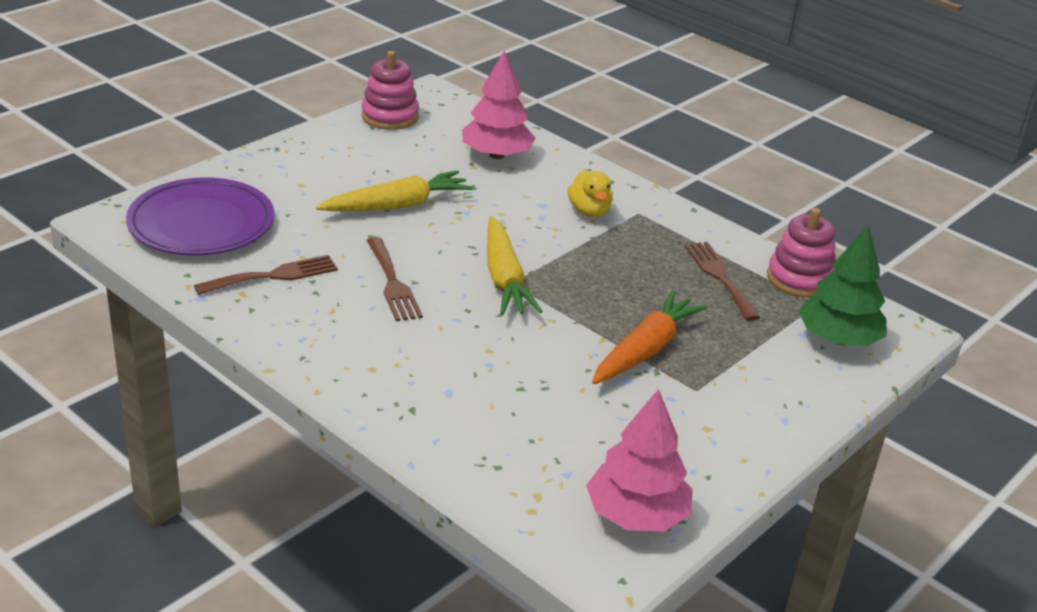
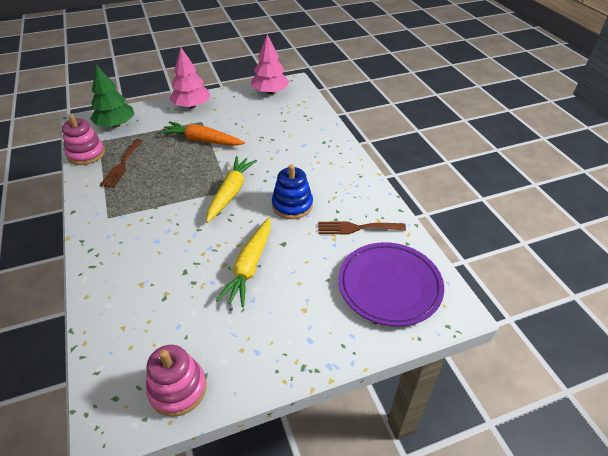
camera: 150 degrees left, 10 degrees up
(393, 283) = (292, 205): brown fork -> blue stacking toy
(397, 205) = (249, 266): yellow carrot -> yellow carrot turned 75 degrees counterclockwise
(496, 155) = (137, 301): pink tree -> pink tree (192, 106)
(589, 211) = (135, 226): yellow duck -> none
(645, 350) = (202, 140): orange carrot -> orange carrot turned 45 degrees clockwise

